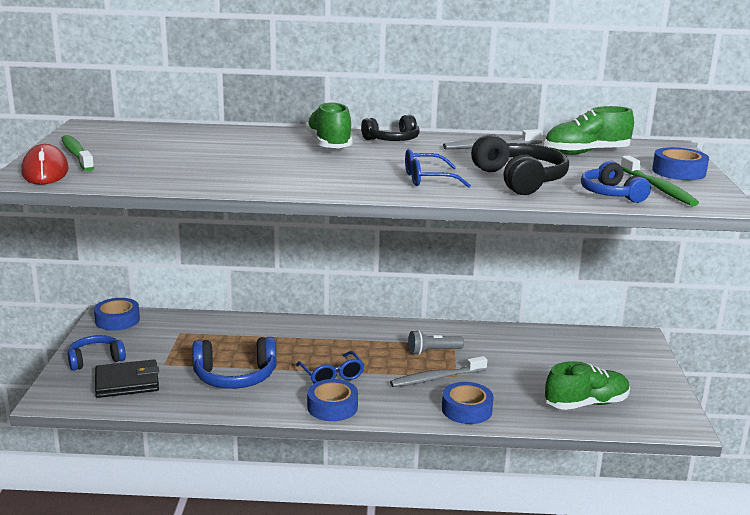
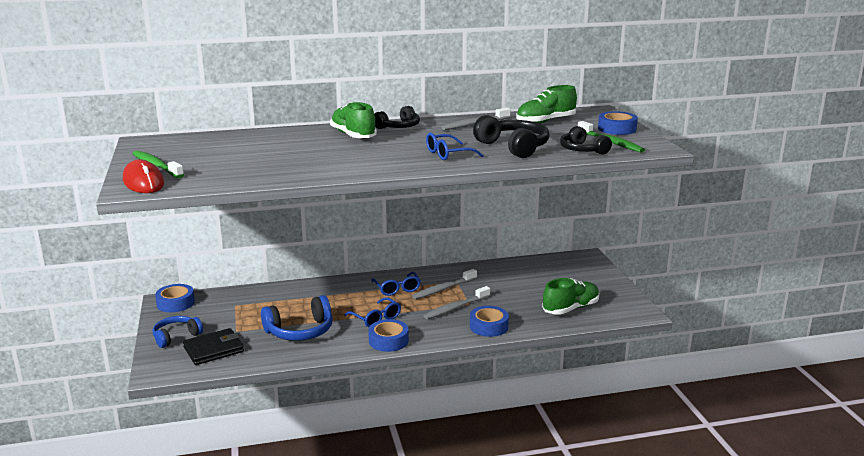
camera: 15 degrees left, 0 degrees up
(376, 342) = (397, 289): none -> blue glasses
(433, 351) = (444, 289): grey flashlight -> grey toothbrush
(611, 194) = (582, 150): blue headphones -> black headphones

